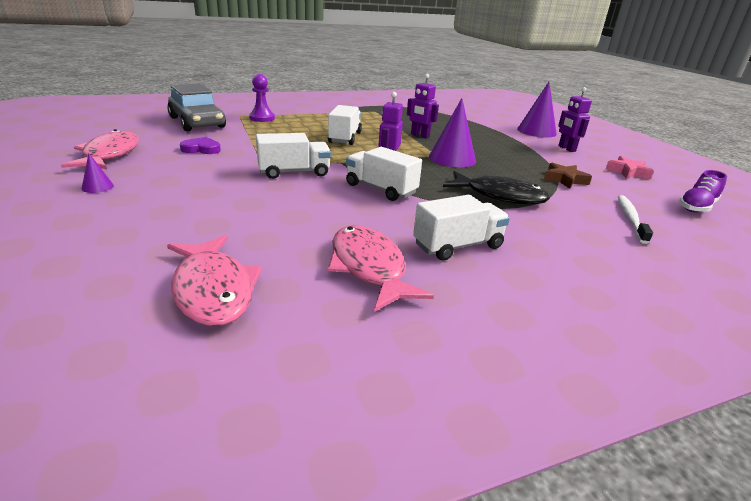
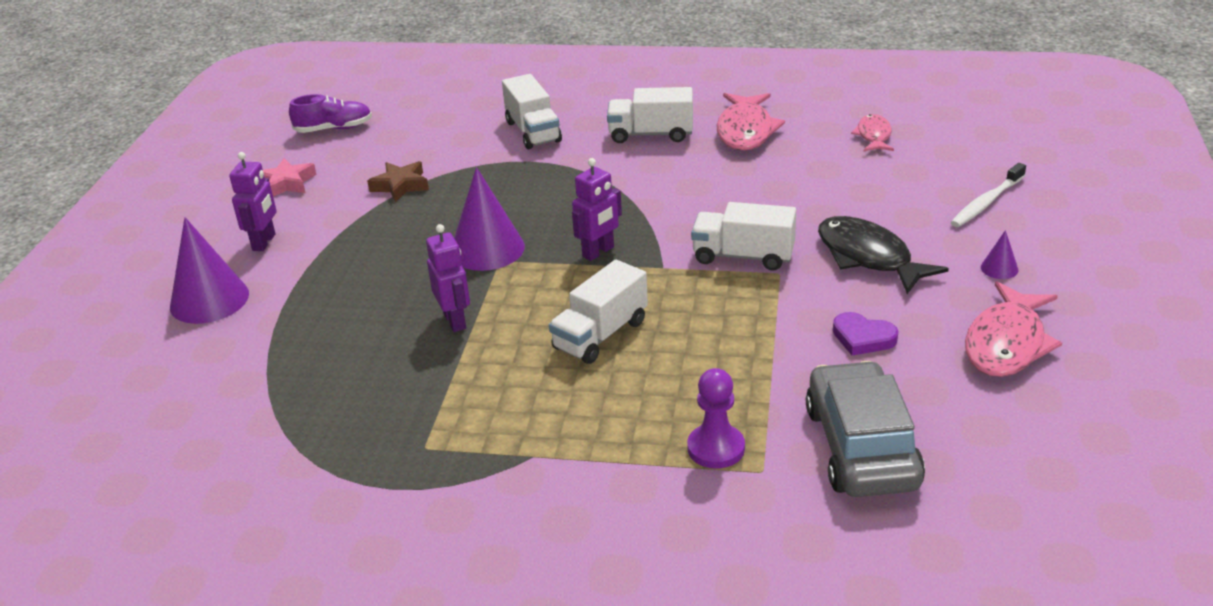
camera: 145 degrees left, 5 degrees up
(213, 290) = (874, 136): pink fish -> pink fish, size x0.59
(380, 189) = (655, 208): white truck -> white truck (533, 132)
(499, 196) = (526, 177): black fish -> black fish (868, 257)
(630, 218) = (438, 130): white toothbrush -> white toothbrush (986, 202)

